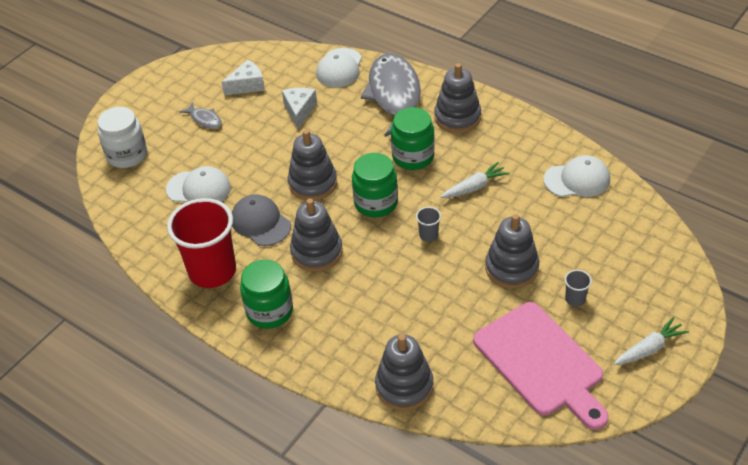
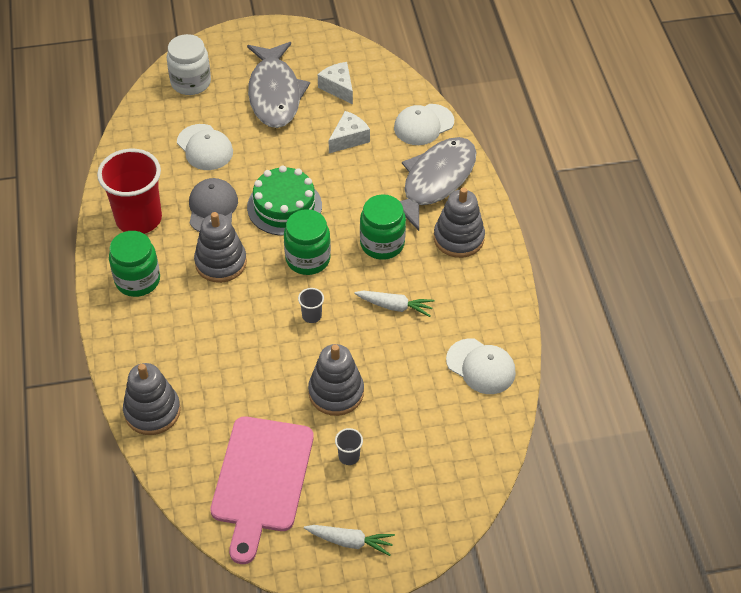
camera: 40 degrees right, 5 degrees up
(204, 119) = (274, 94): grey fish -> grey fish, size x2.42
(247, 85) = (338, 88): white cheese -> white cheese turned 135 degrees counterclockwise
(313, 183) = (284, 206): grey stacking toy -> green cake

